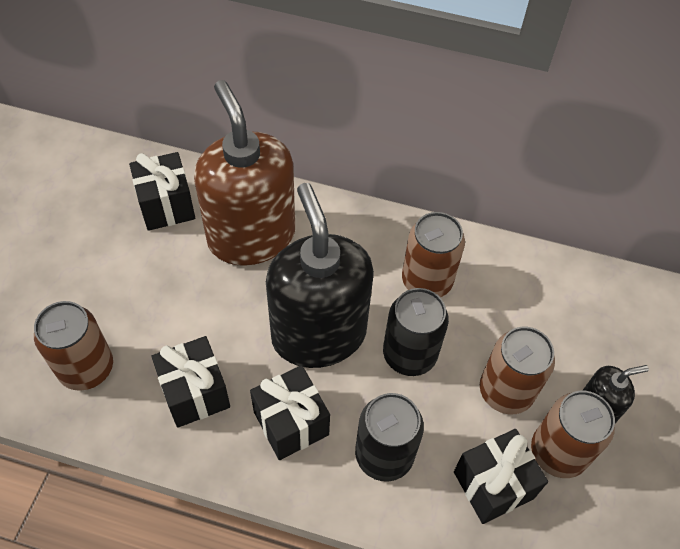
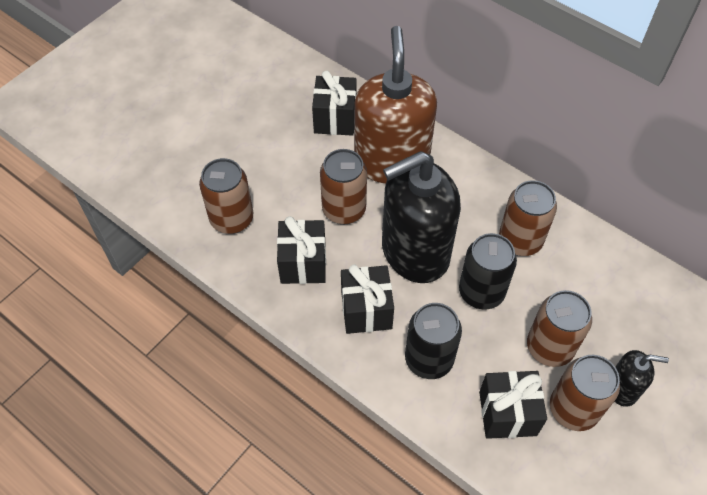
camera: 25 degrees right, 0 degrees up
(218, 311) = (344, 210): none -> brown can
(318, 334) = (414, 252): black soap dispenser -> black soap dispenser turned 120 degrees counterclockwise

